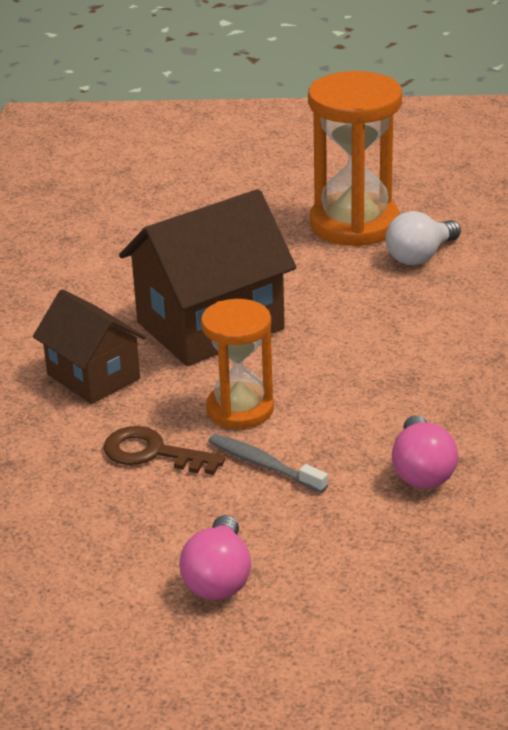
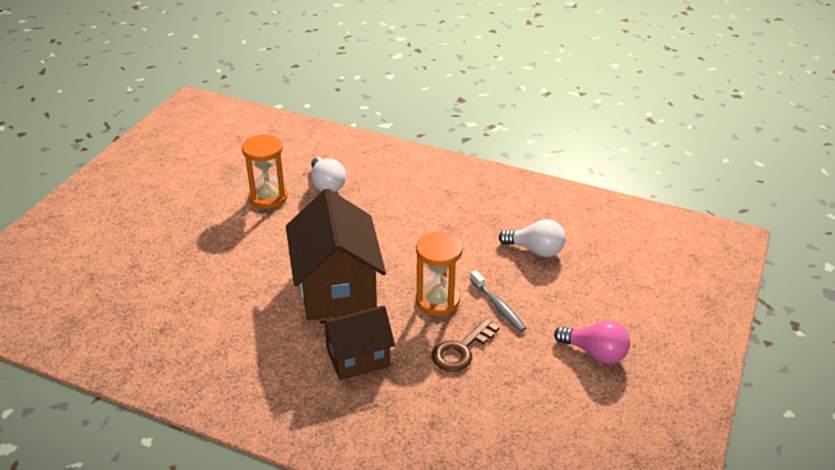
camera: 70 degrees left, 5 degrees up
(263, 464) = (498, 306): grey toothbrush -> grey toothbrush turned 90 degrees counterclockwise
(354, 224) = (268, 197): orange hourglass -> orange hourglass, size x0.63
(422, 471) = (535, 250): pink light bulb -> white light bulb

